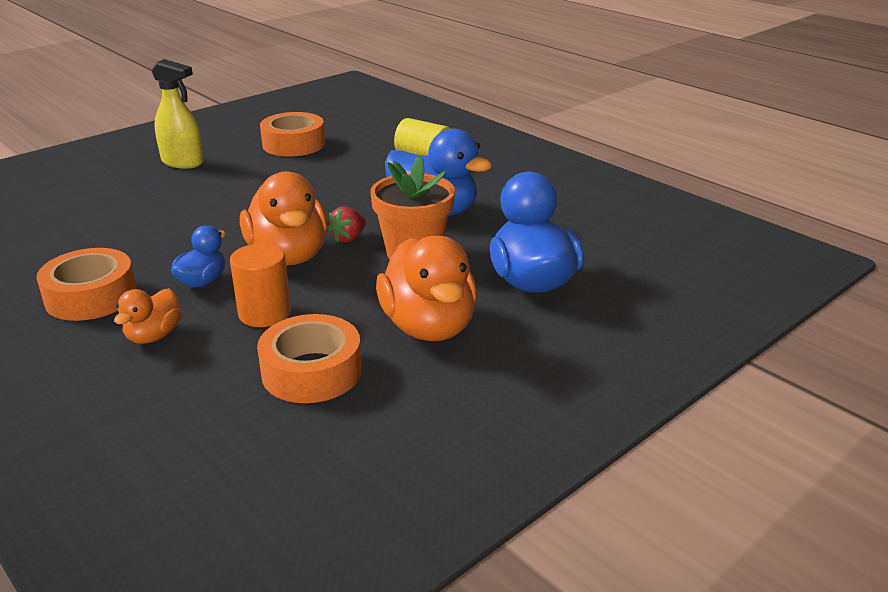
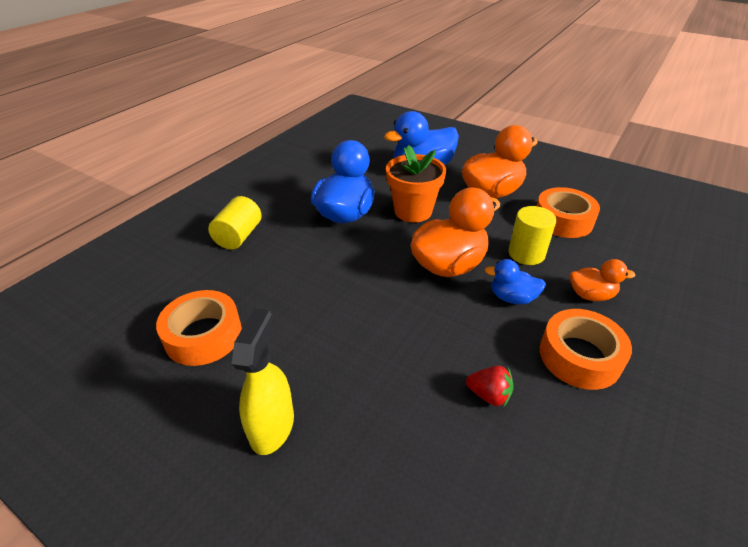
camera: 105 degrees left, 10 degrees up
(264, 313) = (526, 254): orange cylinder -> yellow cylinder
(348, 238) = (405, 243): red strawberry -> red strawberry (489, 395)

